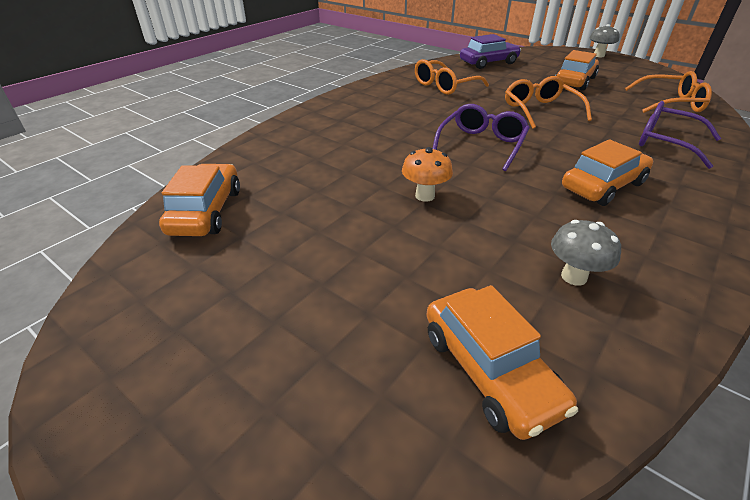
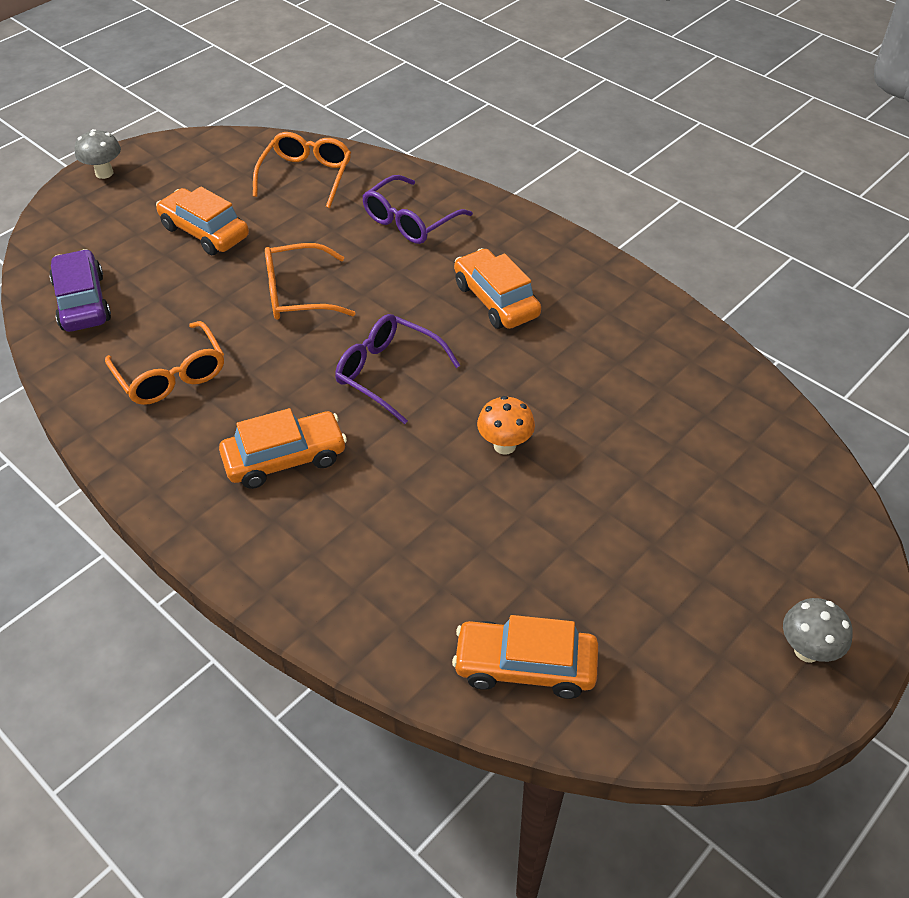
camera: 85 degrees left, 10 degrees up
(489, 370) = (741, 441): orange car -> orange car (285, 458)
(573, 277) = (638, 365): grey mushroom -> grey mushroom (807, 650)

